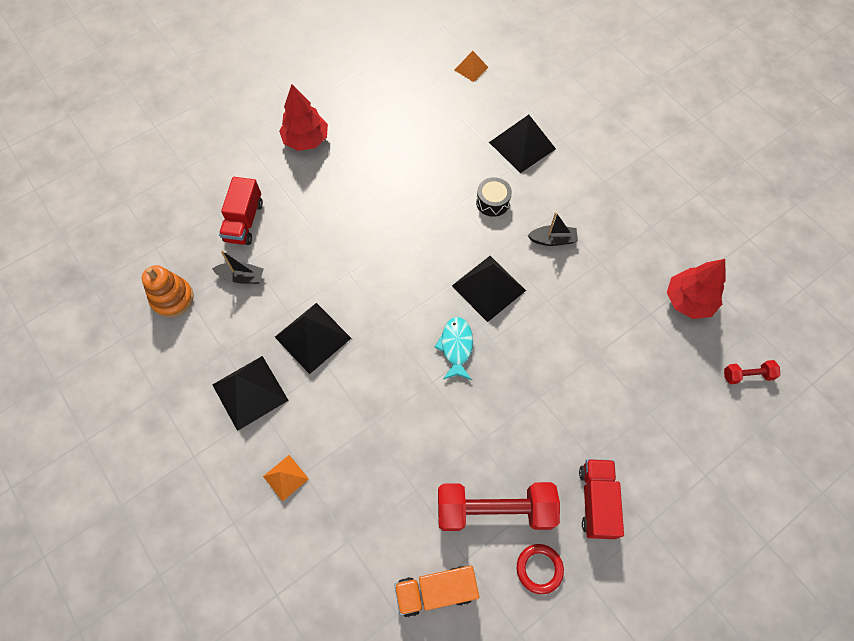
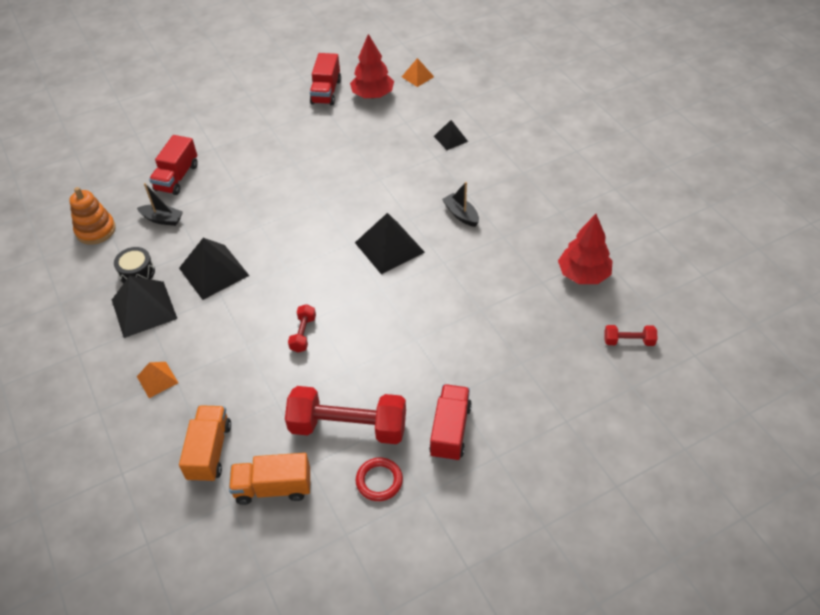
camera: 10 degrees right, 15 degrees down
(306, 140) = (250, 120): red tree -> red tree (372, 95)
(361, 557) = (210, 452): none -> orange truck
(379, 96) = (326, 92): none -> red truck
(424, 404) = (303, 334): none -> red dumbbell
(456, 347) = (346, 291): turquoise fish -> none
(492, 202) = (411, 180): black drum -> black drum (137, 272)
(522, 145) = (450, 138): black pyramid -> black pyramid, size x0.55
(552, 240) = (461, 214): black boat -> black boat turned 135 degrees counterclockwise

